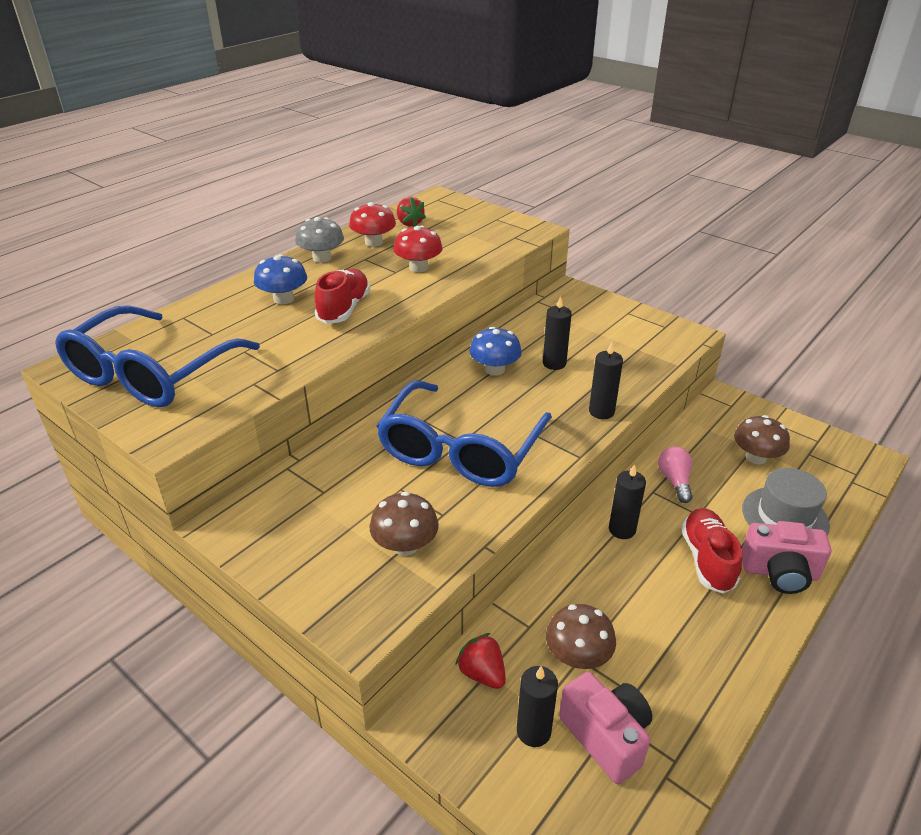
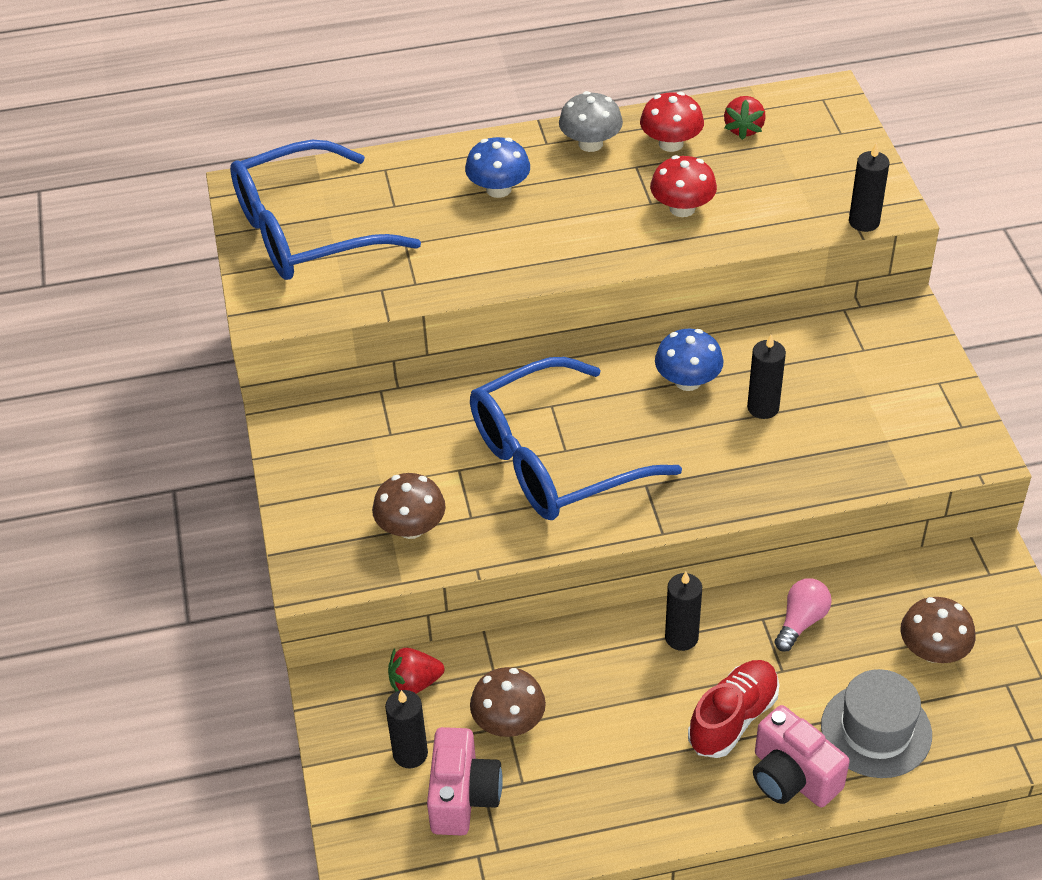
camera: 40 degrees right, 10 degrees up
(344, 309) = (545, 233): red shoe -> none
(482, 673) = (415, 683): red strawberry -> red strawberry turned 105 degrees counterclockwise
(601, 412) = (745, 495): black candle -> black candle (864, 222)

